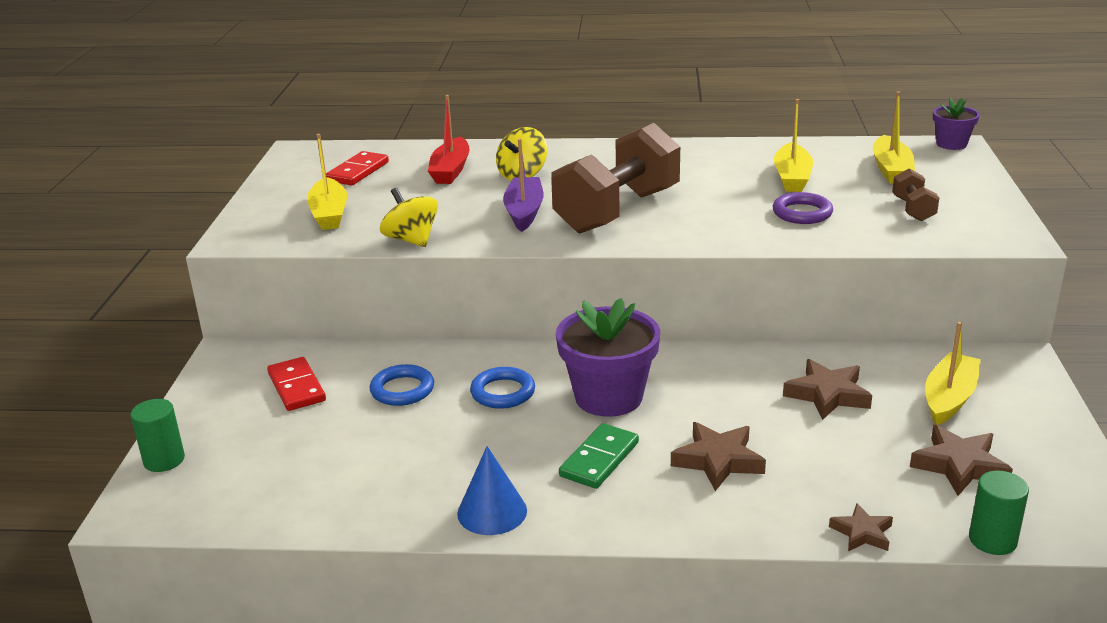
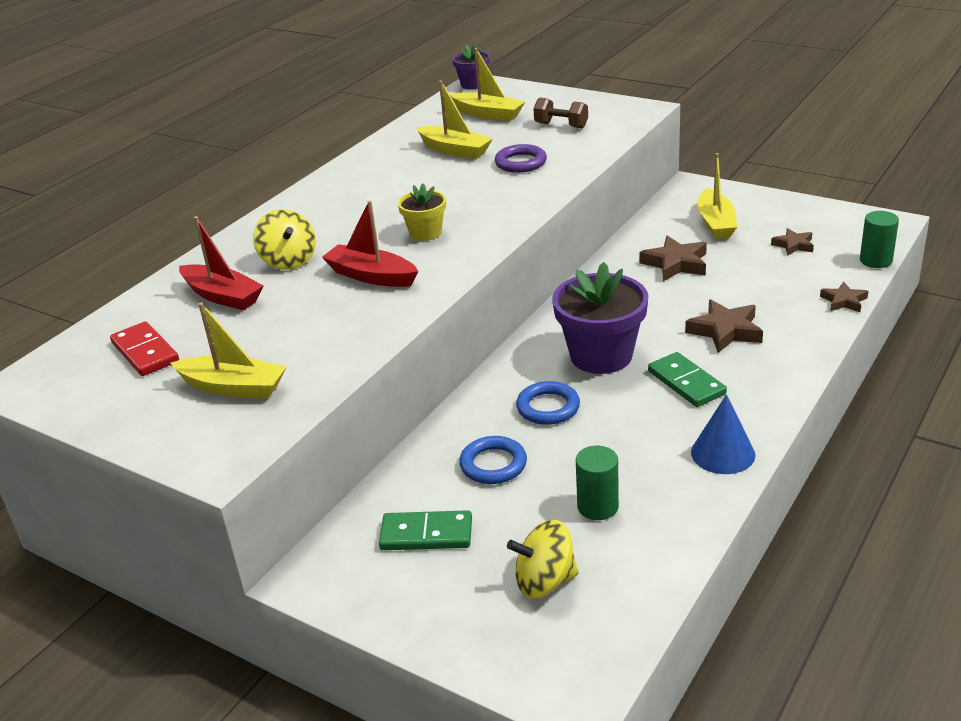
camera: 60 degrees left, 5 degrees up
(164, 460) = (490, 657): green cylinder -> green cylinder (598, 506)
(297, 387) = (426, 534): red domino -> green domino
(411, 240) = (359, 347): yellow spinning top -> yellow spinning top (545, 581)
(524, 212) = (371, 276): purple boat -> red boat
(617, 211) = (425, 233): brown dumbbell -> yellow flower pot
(949, 398) = (716, 223): yellow boat -> yellow boat turned 150 degrees counterclockwise
(959, 466) = (793, 245): brown star -> brown star, size x0.62

